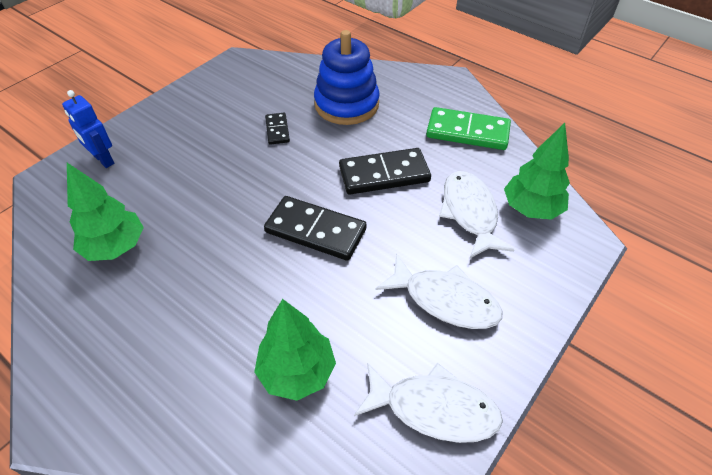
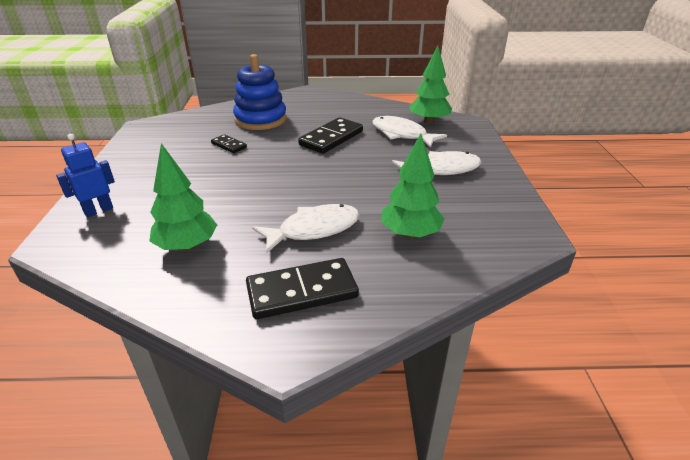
camera: 40 degrees left, 15 degrees down
(103, 160) = (98, 210): blue robot -> blue robot turned 135 degrees clockwise
(316, 230) = (326, 175): black domino -> black domino (302, 291)
(434, 408) = (498, 208): white fish -> white fish (313, 229)
(467, 132) = (352, 106): green domino -> none

